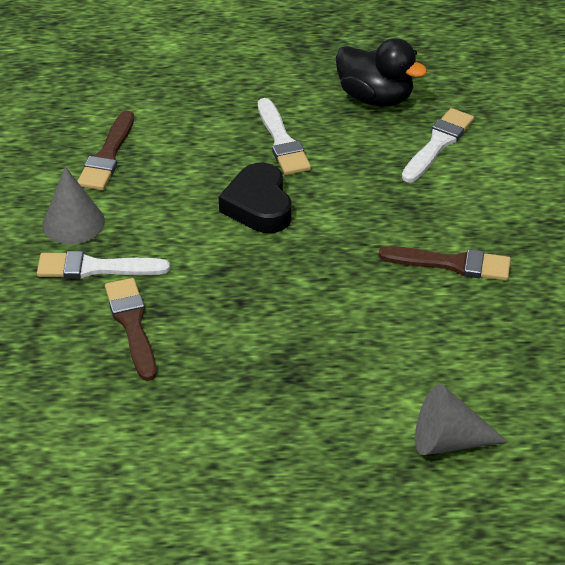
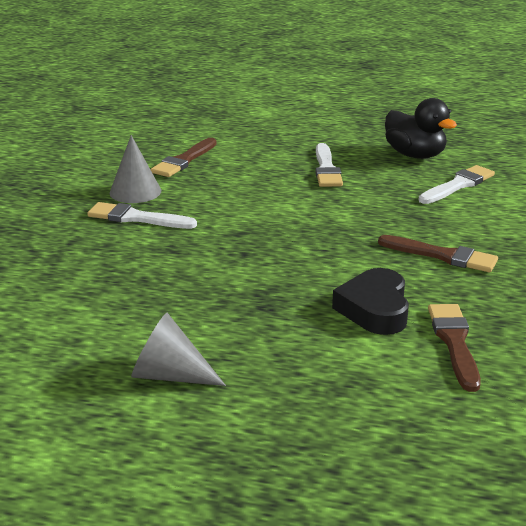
camera: 15 degrees right, 15 degrees down
(132, 325) = (145, 254): brown brush -> brown brush (454, 342)
(258, 206) = (289, 201): black heart -> black heart (374, 309)
(448, 441) = (392, 373): grey cone -> grey cone (170, 375)

